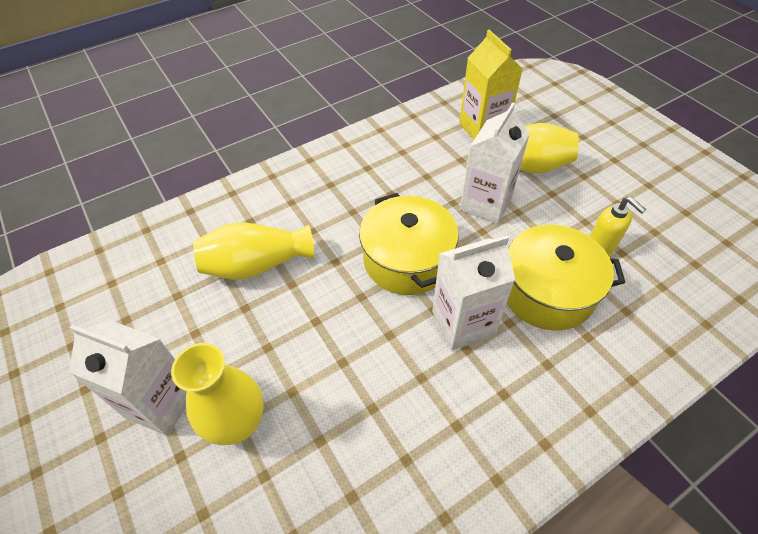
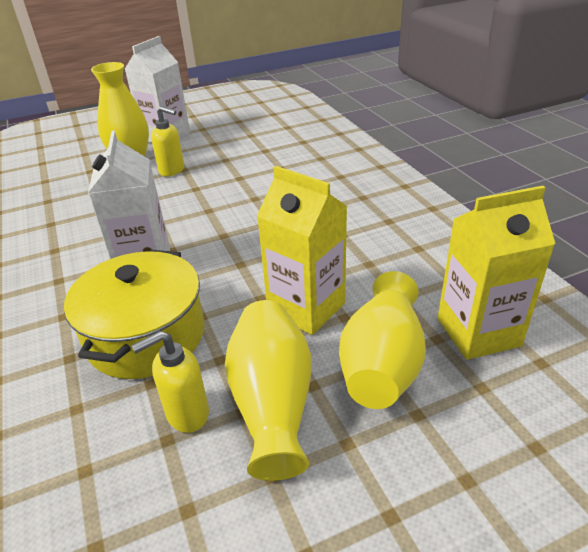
camera: 100 degrees right, 15 degrees down
(256, 265) = (267, 162): yellow vase -> yellow vase (272, 403)
(270, 359) = (172, 170): none -> yellow soap dispenser
(407, 260) = (239, 238): yellow pot -> none
(485, 204) = (306, 308): white carton -> yellow carton

